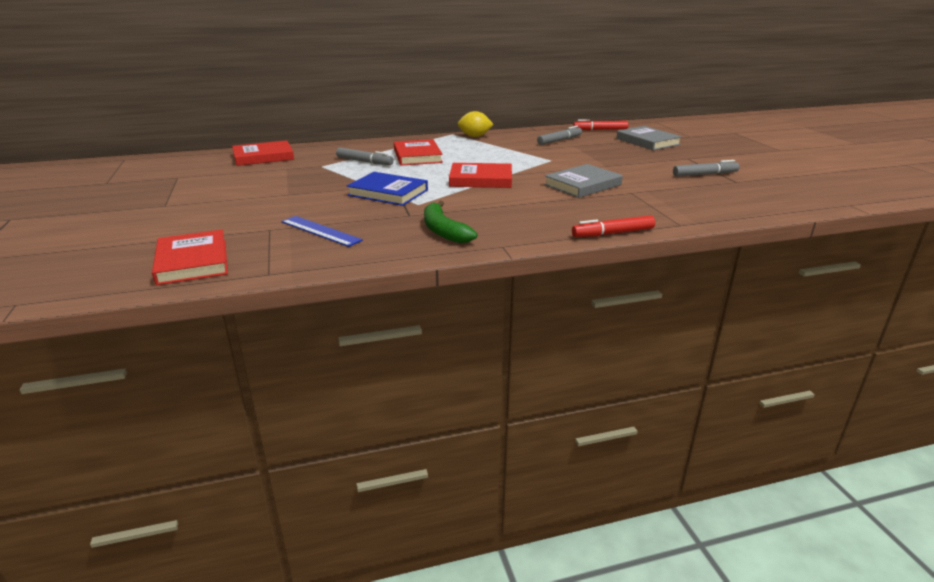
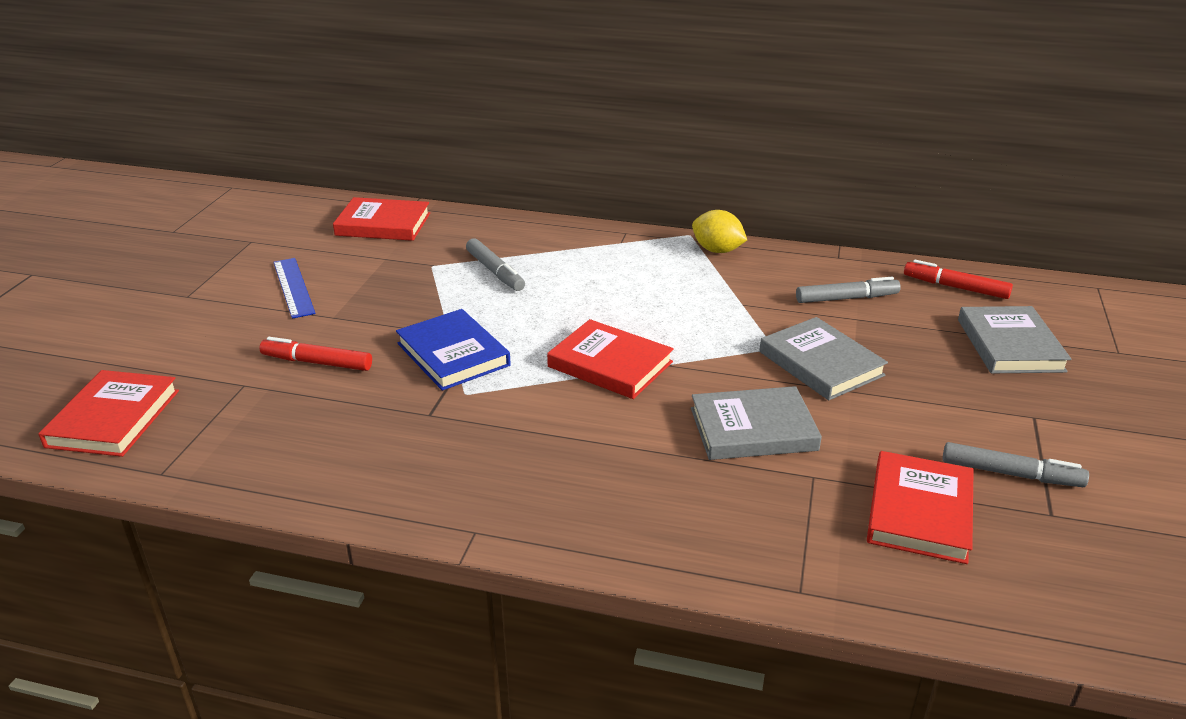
camera: 30 degrees right, 5 degrees up
(320, 231) = (293, 410): blue ruler -> blue ruler (293, 287)
(417, 156) = (580, 278): red book -> red book (919, 512)
(443, 231) = (435, 466): green banana -> none
(580, 160) = (821, 363): none -> grey book
(613, 233) = (663, 568): red marker -> red marker (317, 362)

